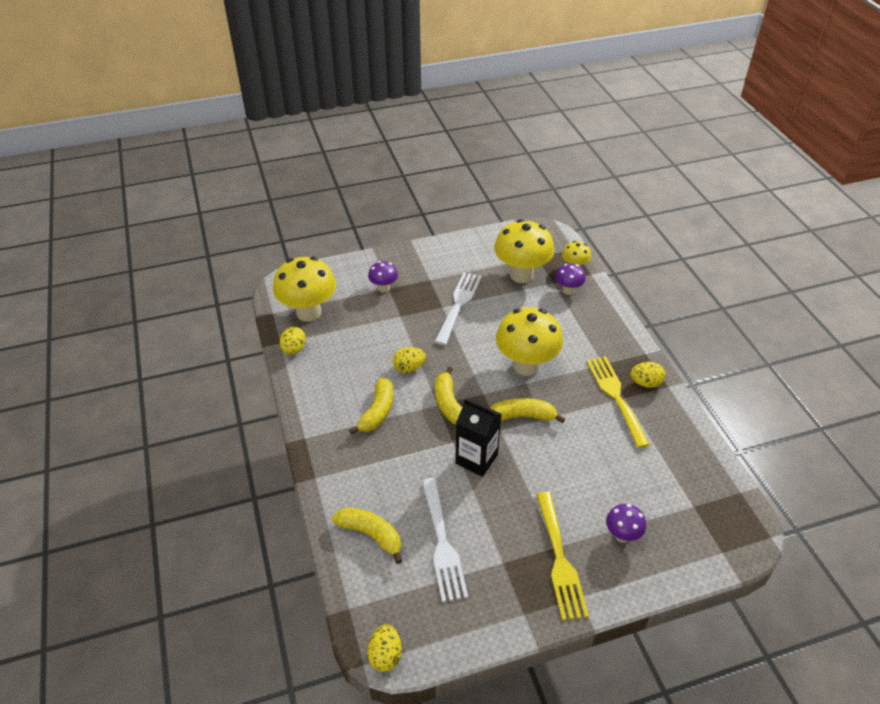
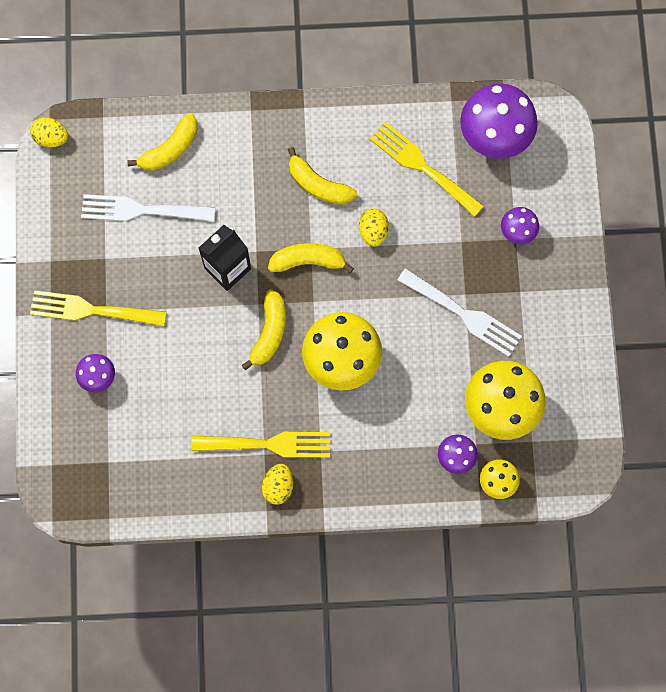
camera: 105 degrees right, 30 degrees up
(294, 349) = (436, 114): yellow egg -> none
(309, 312) = (494, 138): yellow mushroom -> purple mushroom
(343, 349) = (422, 167): none -> yellow fork

